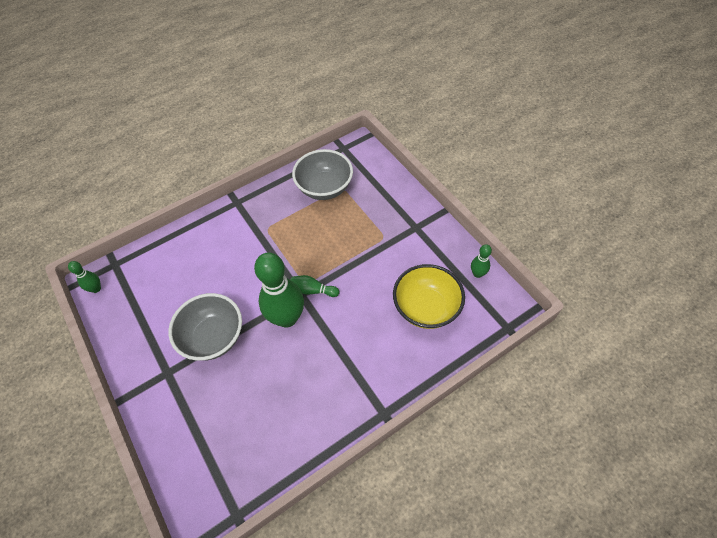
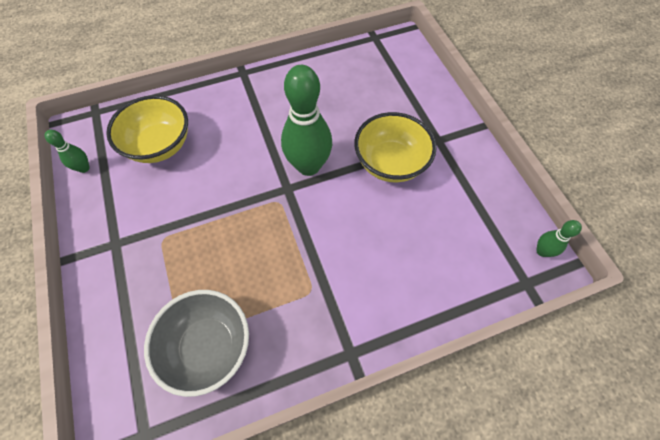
camera: 170 degrees left, 5 degrees up
(213, 337) = (390, 163): grey bowl -> yellow bowl
(313, 290) = (272, 189): green bowling pin -> none

